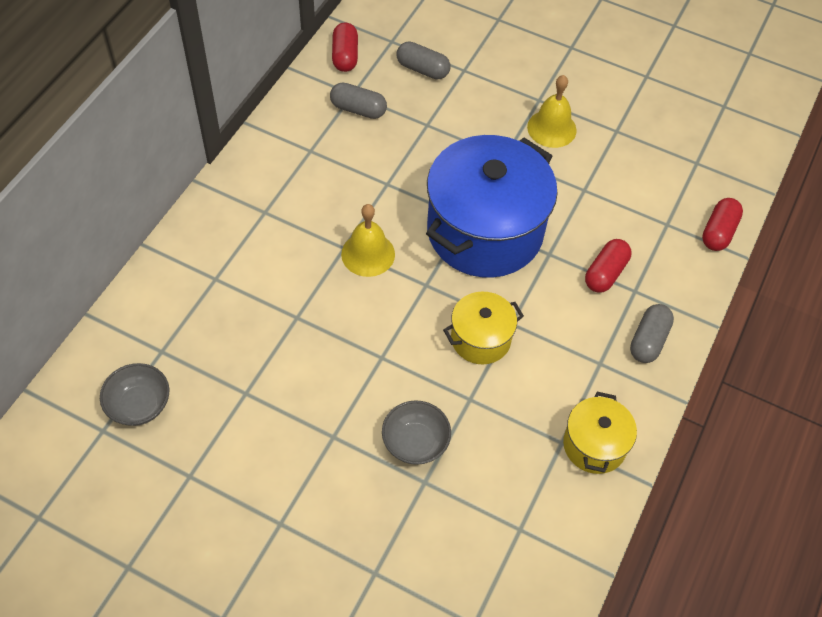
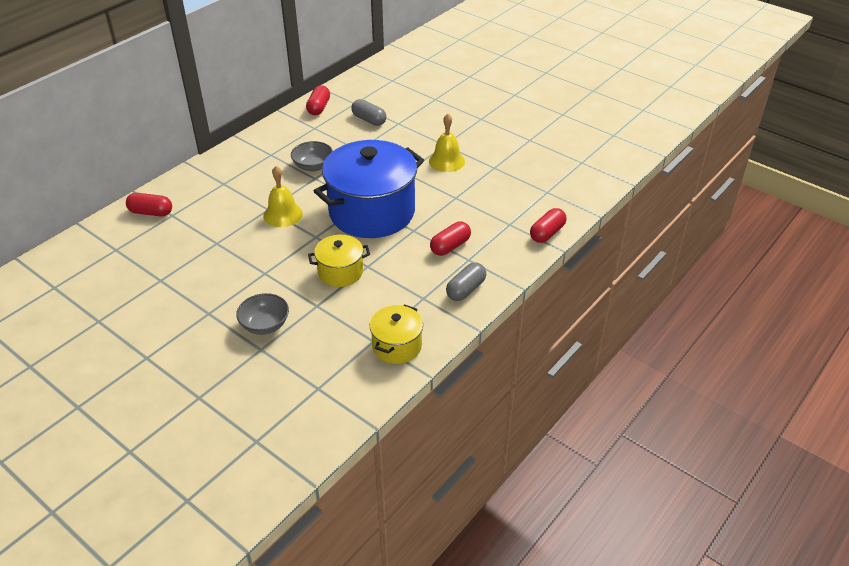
camera: 15 degrees right, 15 degrees down
(139, 405) = (85, 276): grey bowl -> grey bowl (313, 166)
(184, 278) = (151, 212): none -> red capsule
(358, 109) = (314, 136): grey capsule -> none

